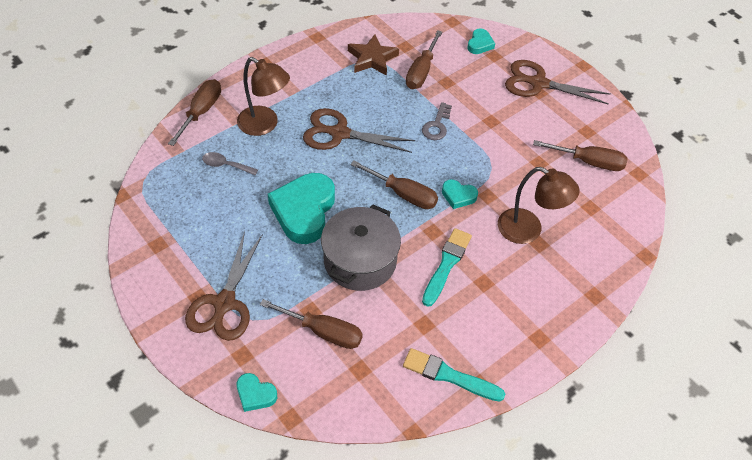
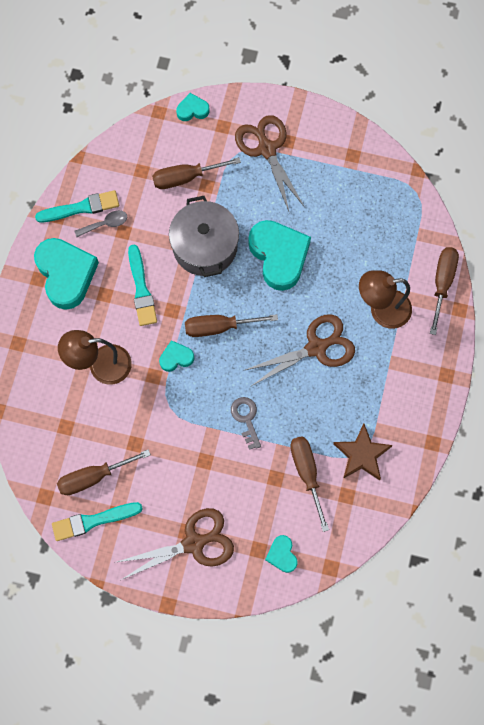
camera: 145 degrees right, 20 degrees up
(201, 112) = (442, 283): brown screwdriver -> brown screwdriver turned 150 degrees counterclockwise
(225, 165) = (373, 250): grey spoon -> grey spoon (105, 224)
(508, 323) = (66, 274): none -> turquoise heart
(607, 137) = (94, 520): none -> turquoise brush

